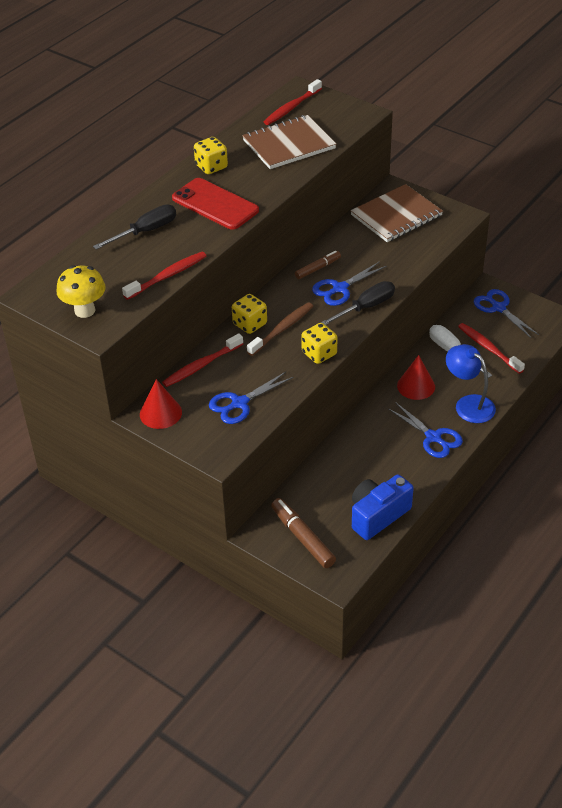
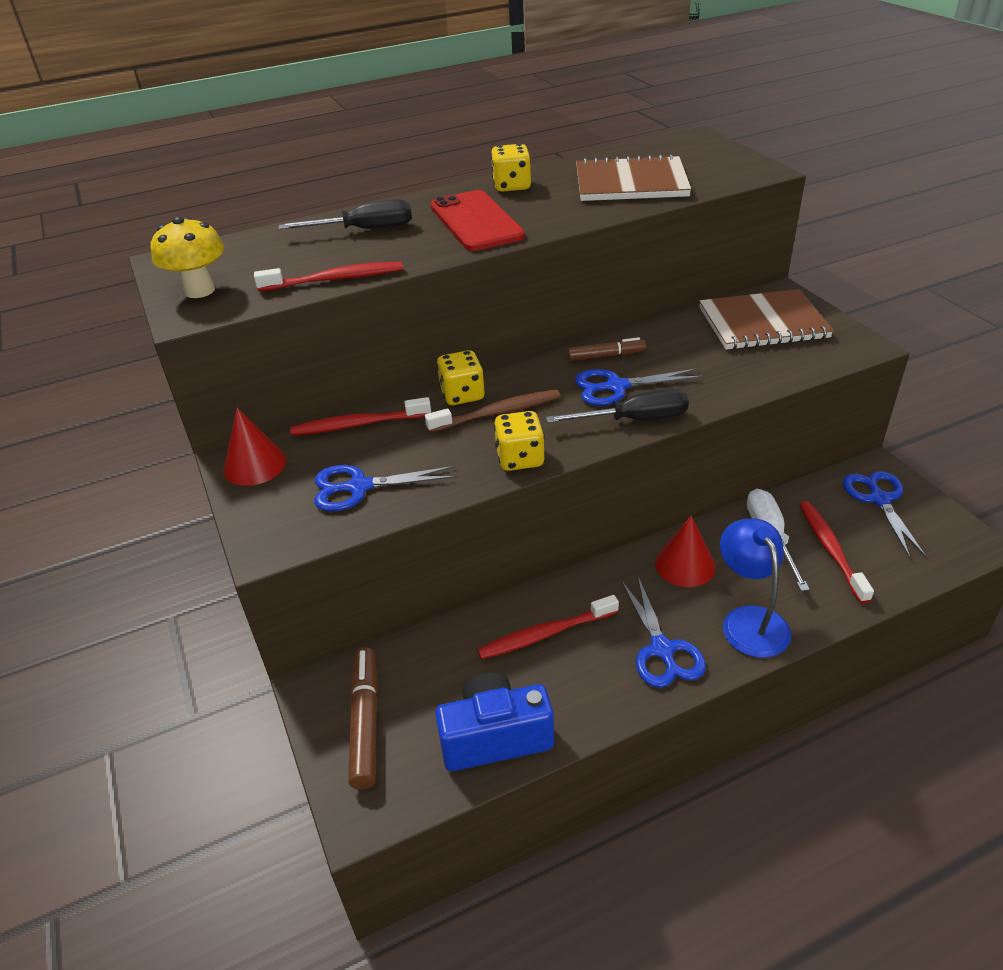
camera: 30 degrees right, 5 degrees down
(291, 108) = (668, 151): red toothbrush -> red toothbrush (545, 634)

